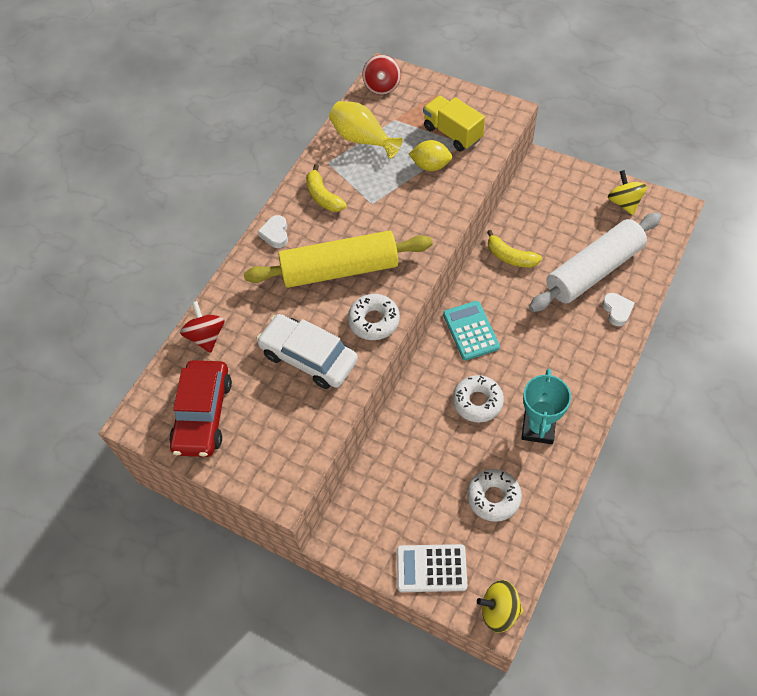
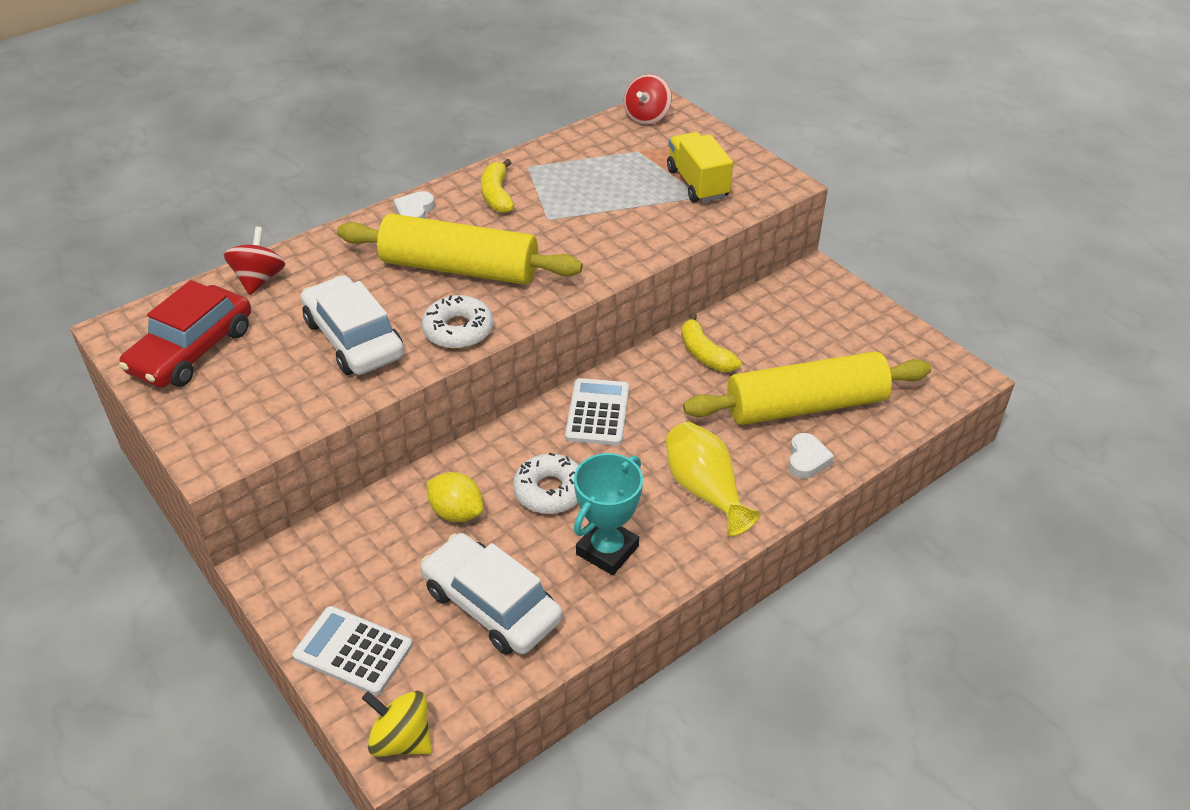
camera: 20 degrees right, 15 degrees down
(363, 139) = (585, 157): yellow vase -> yellow vase (705, 490)
(430, 166) = (646, 206): yellow lemon -> yellow lemon (456, 512)
(471, 331) = (597, 413): turquoise calculator -> white calculator
(493, 497) = (492, 604): white donut -> white car
(594, 271) = (805, 406): white rolling pin -> yellow rolling pin
(624, 203) = (897, 347): yellow spinning top -> none

